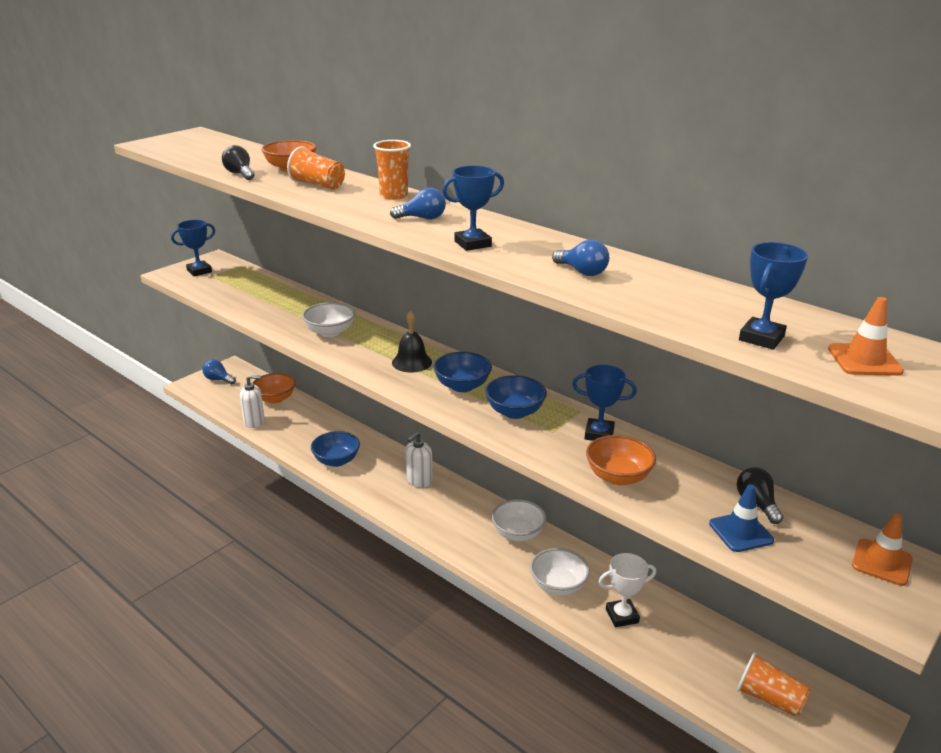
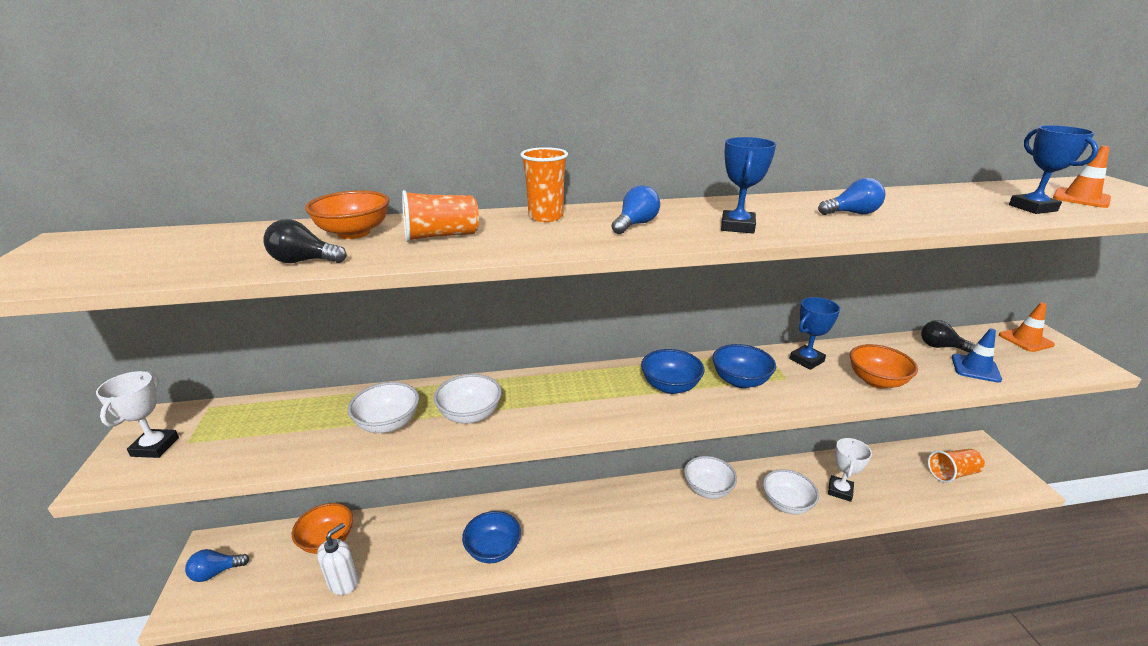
camera: 50 degrees left, 0 degrees up
(199, 271) = (155, 447): blue trophy -> white trophy
(290, 314) = (388, 423): none -> white bowl
(412, 362) = (596, 393): black bell -> none
(419, 480) = (584, 507): white soap dispenser -> none

